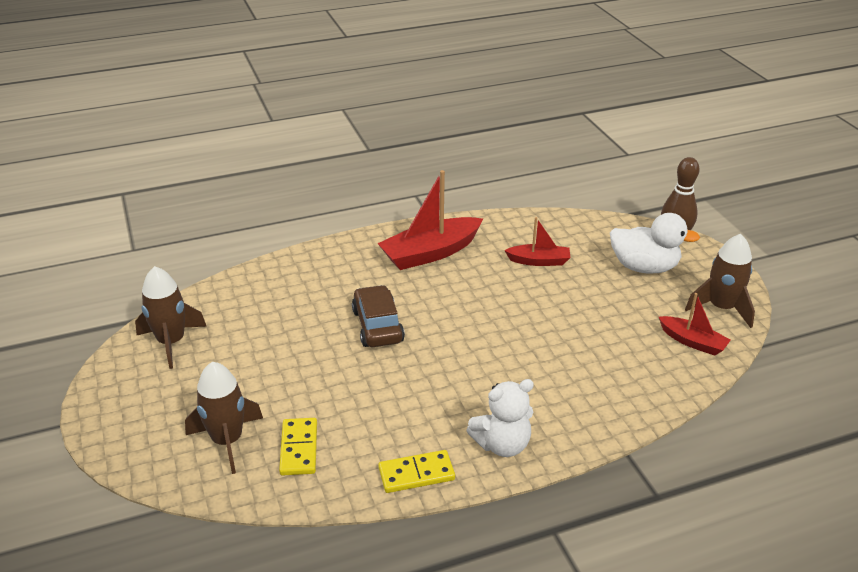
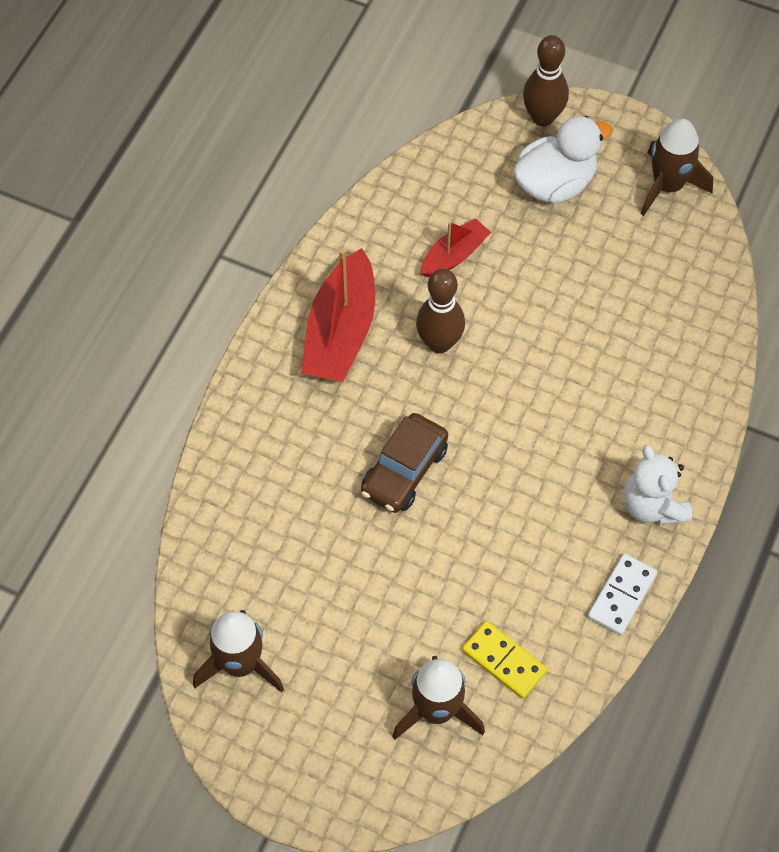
camera: 45 degrees left, 25 degrees up
(377, 326) = (404, 470): brown car -> brown car turned 90 degrees counterclockwise
(416, 474) = (621, 595): yellow domino -> white domino
(477, 289) = (439, 343): none -> brown bowling pin
(502, 444) = (652, 505): white teddy bear -> white teddy bear turned 135 degrees clockwise
(692, 342) = (683, 252): red boat -> none

